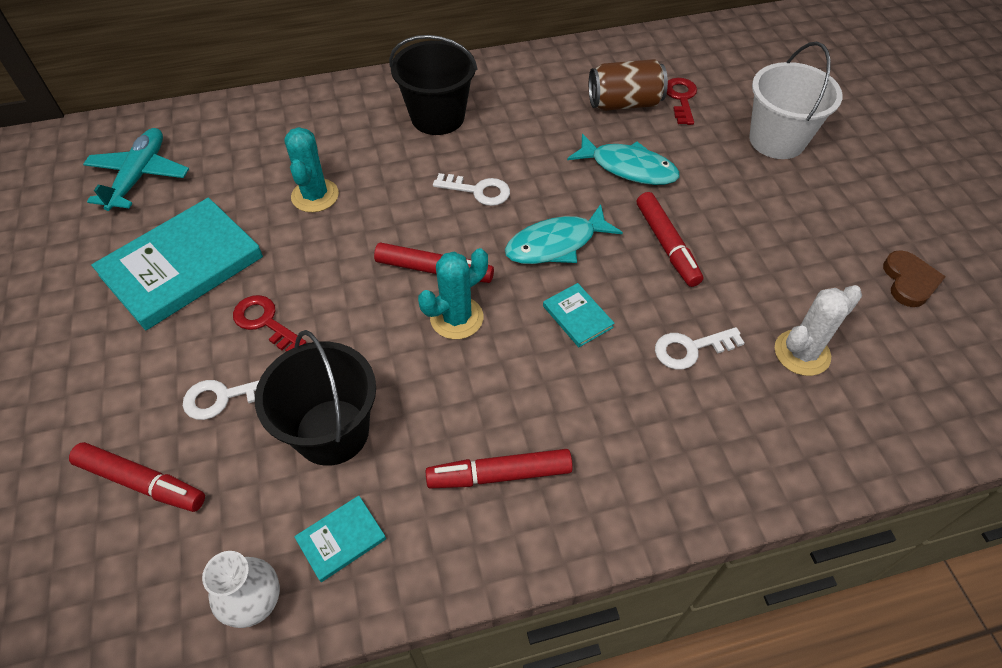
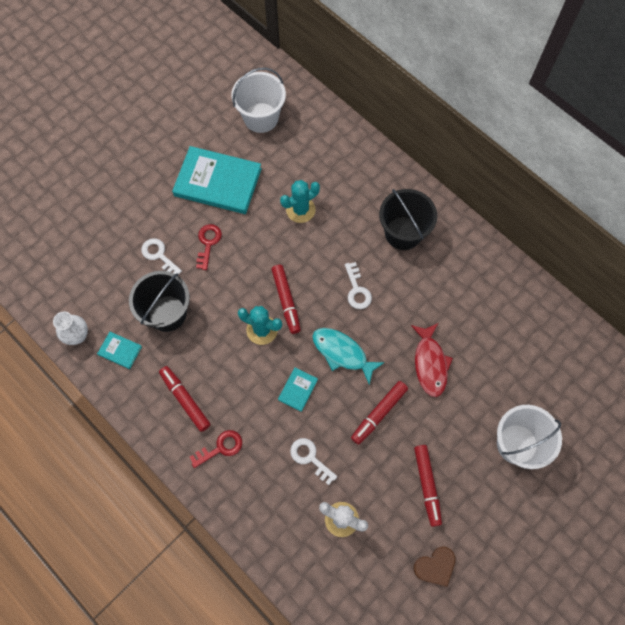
camera: 60 degrees right, 15 degrees up
(139, 176) = (261, 118): turquoise plane -> white bucket
(142, 482) = (103, 253): red marker -> red marker (427, 485)
(624, 103) = (489, 333): brown can -> none
(628, 168) = (430, 363): turquoise fish -> red fish
(681, 98) = (519, 366): red key -> red key (220, 448)

